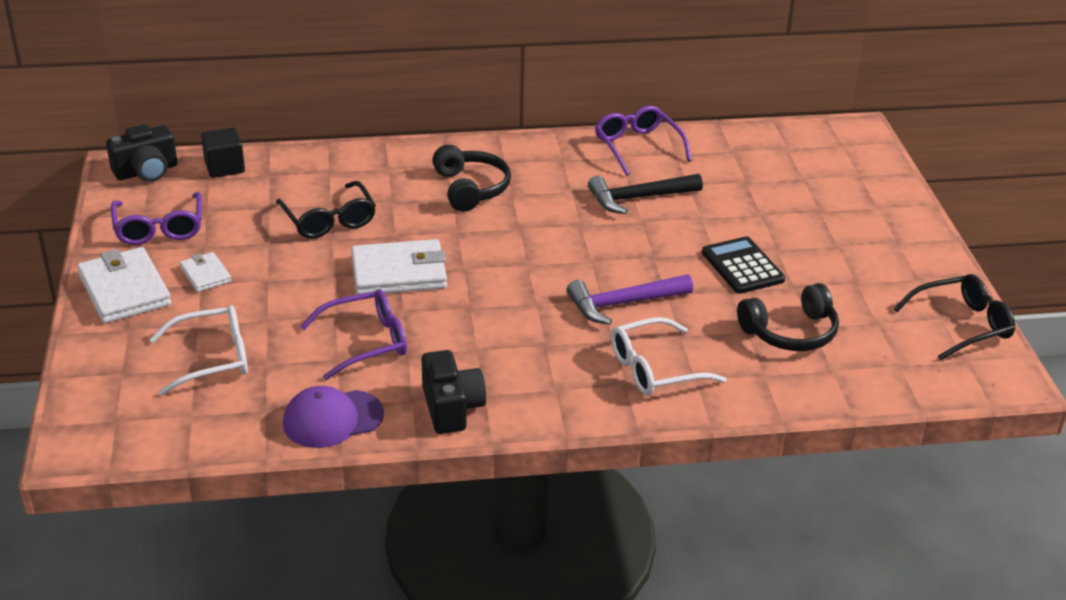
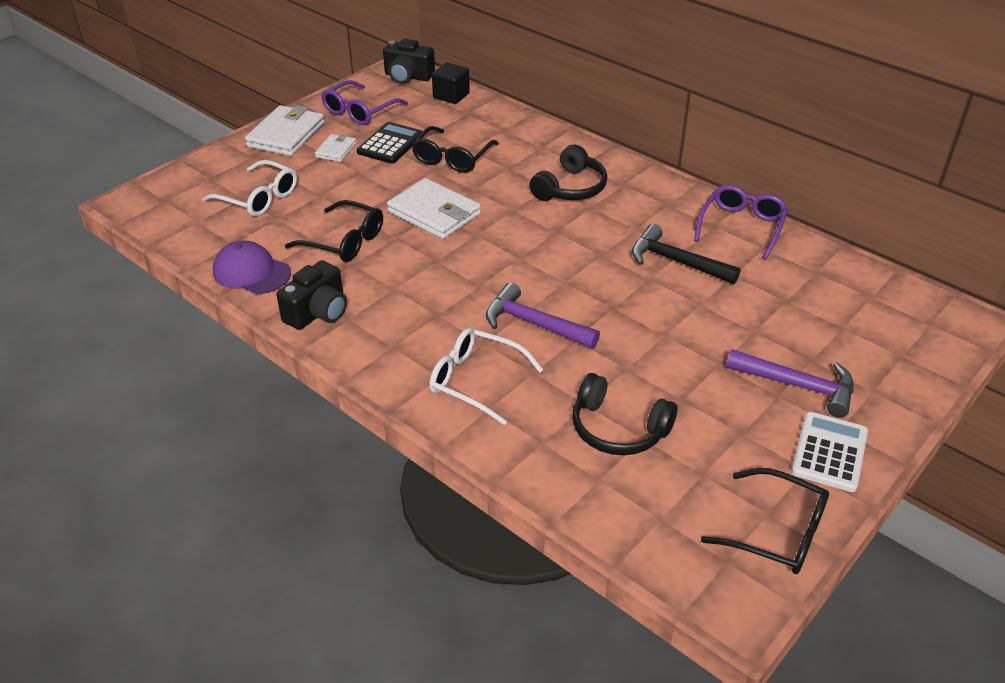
camera: 50 degrees right, 5 degrees up
(365, 342) = (344, 241): purple glasses -> black glasses
(742, 266) = (668, 358): black calculator -> black calculator (390, 144)
(838, 232) = (797, 386): none -> purple hammer
(914, 260) = (829, 452): none -> white calculator

